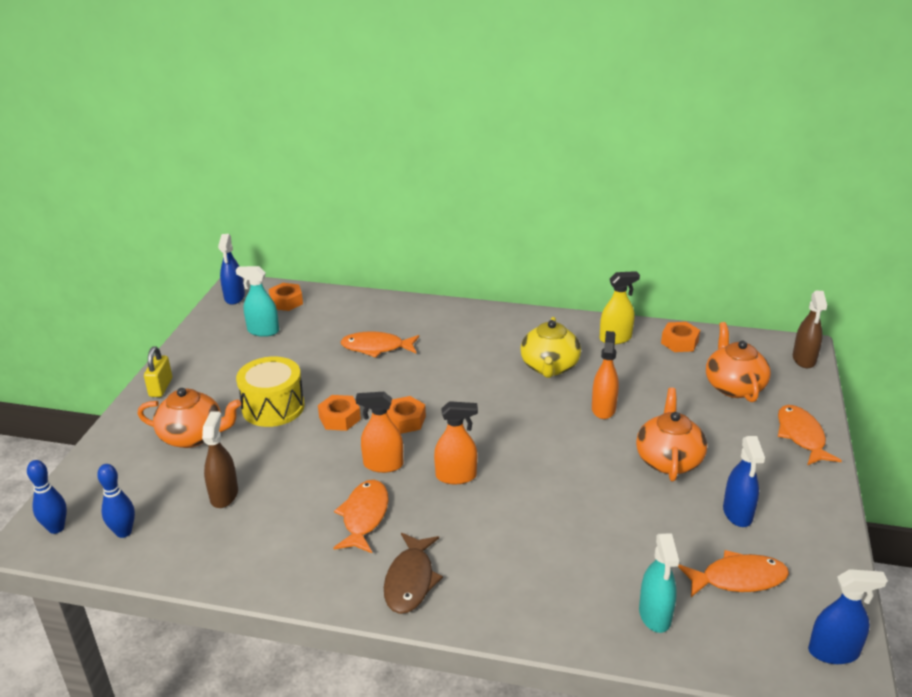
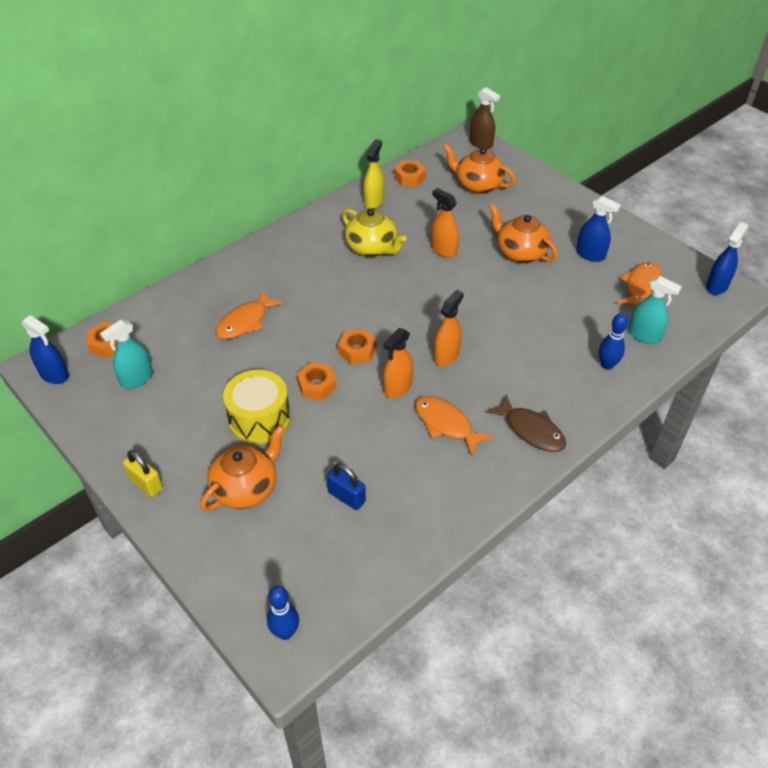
camera: 55 degrees left, 15 degrees up
(124, 532) = (334, 583): blue bowling pin -> blue bowling pin (607, 365)
(224, 495) = (346, 497): brown spray bottle -> blue padlock
(801, 436) = (548, 190): orange fish -> none

